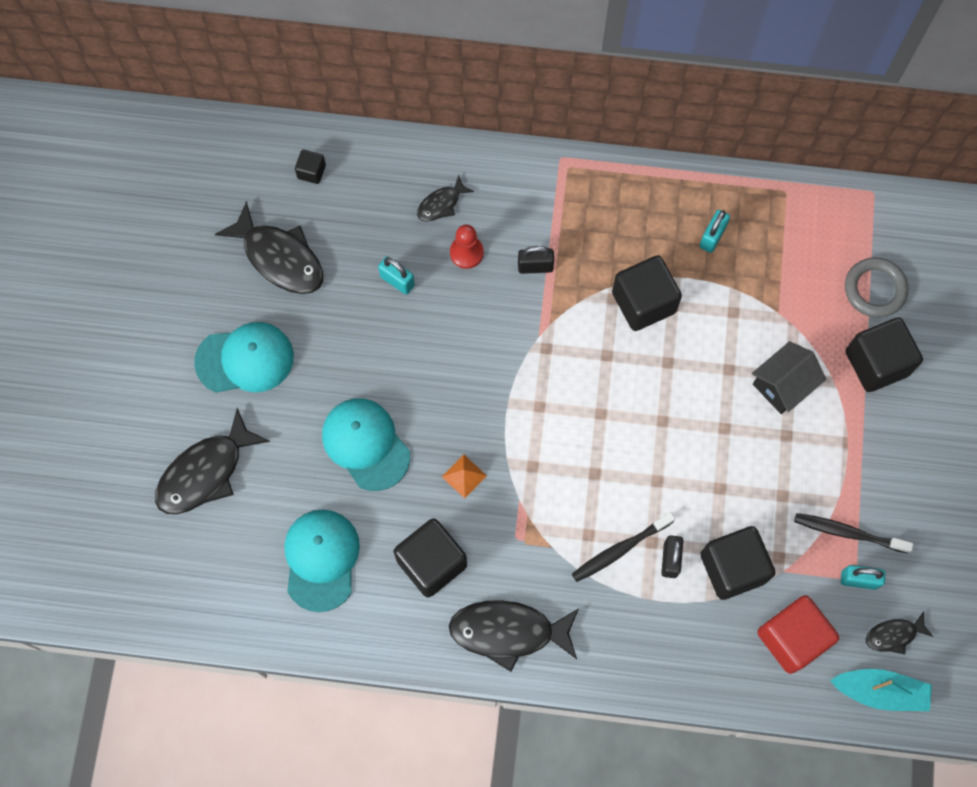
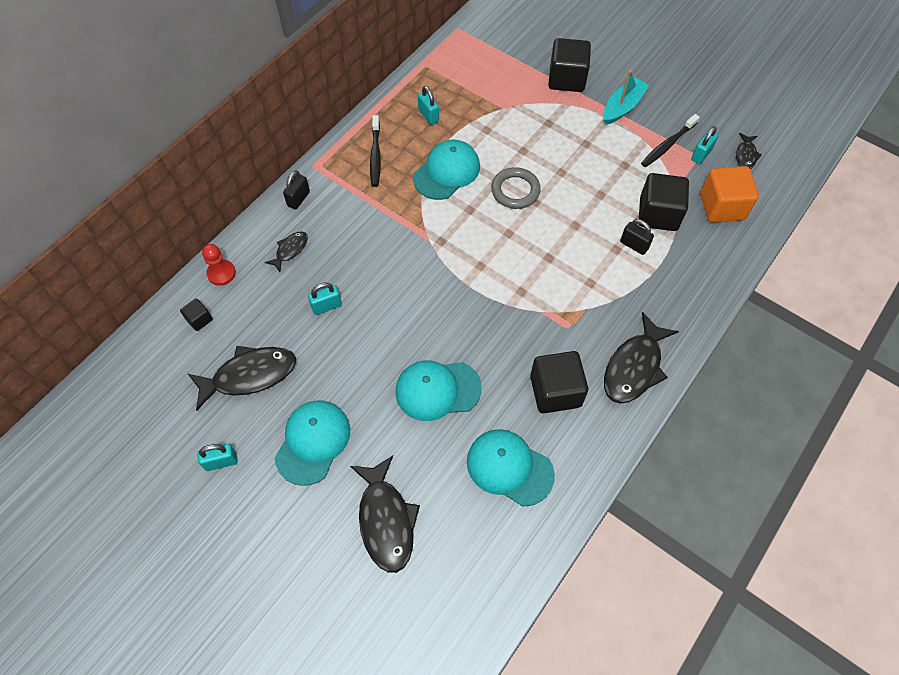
camera: 60 degrees left, 10 degrees down
(181, 290) = (221, 462): none -> turquoise padlock
(441, 204) = (290, 250): black fish -> black fish turned 135 degrees counterclockwise
(464, 476) = (502, 337): orange pyramid -> none
(466, 253) = (337, 253): red pawn -> red pawn (221, 273)
(535, 267) = (378, 218): black padlock -> black padlock (298, 199)
(620, 549) = (611, 270): black toothbrush -> black toothbrush (375, 155)
(643, 302) = (447, 172): black cube -> turquoise cap
(783, 385) = (551, 129): black house -> none
(792, 638) = (722, 206): red cube -> orange cube
(874, 289) = (519, 57): grey ring -> grey ring (515, 190)
(880, 691) = (779, 179): turquoise boat -> turquoise boat (622, 107)

